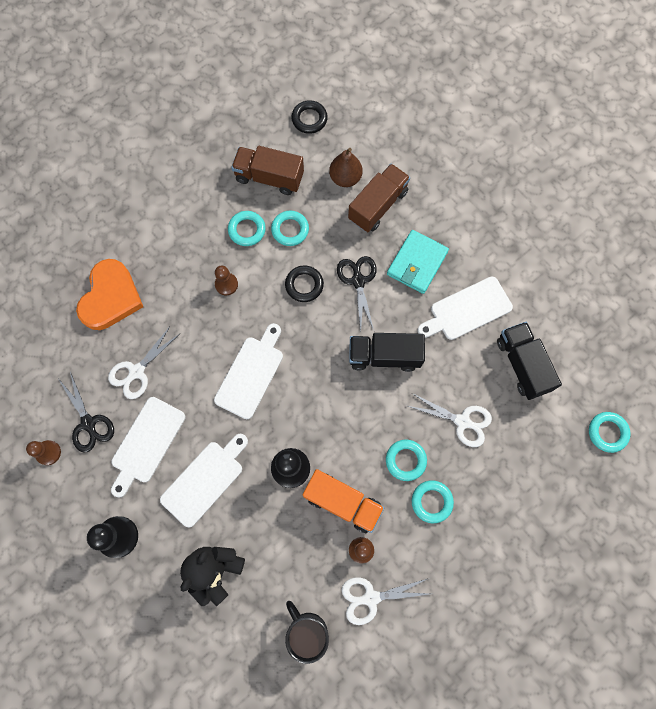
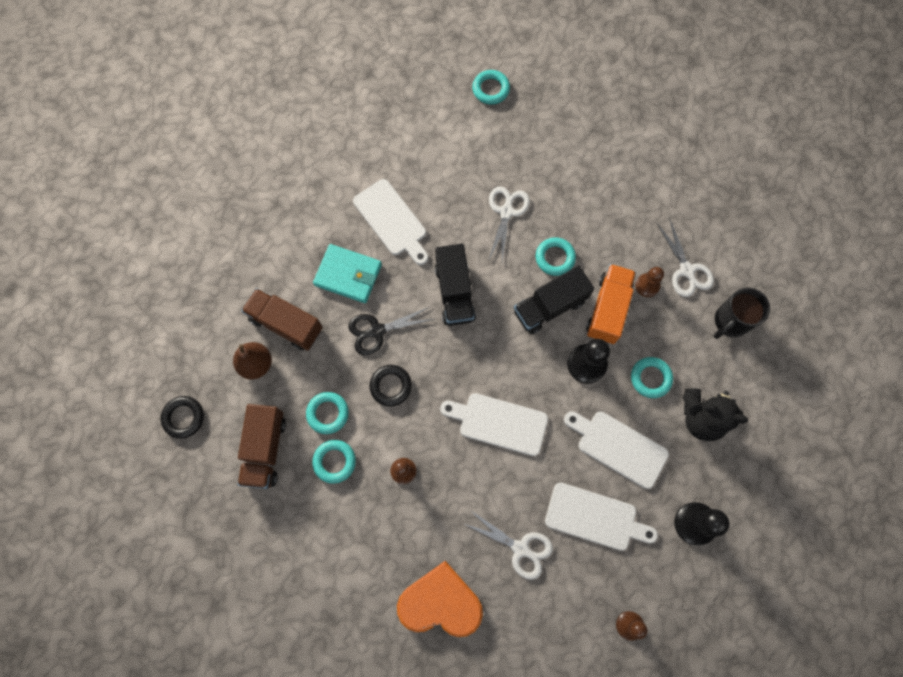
camera: 100 degrees left, 0 degrees up
(89, 424) = (588, 587): black scissors -> none
(431, 502) = (588, 230): turquoise ring -> turquoise ring (650, 378)
(522, 365) = (440, 165): black truck -> black truck (549, 306)

